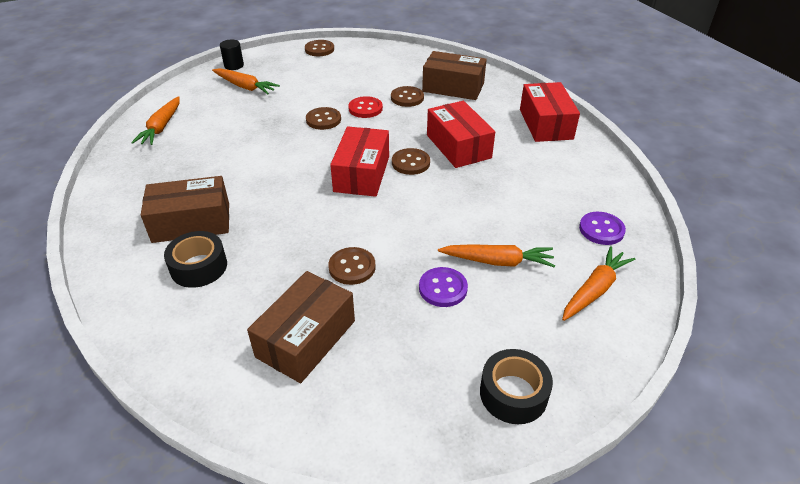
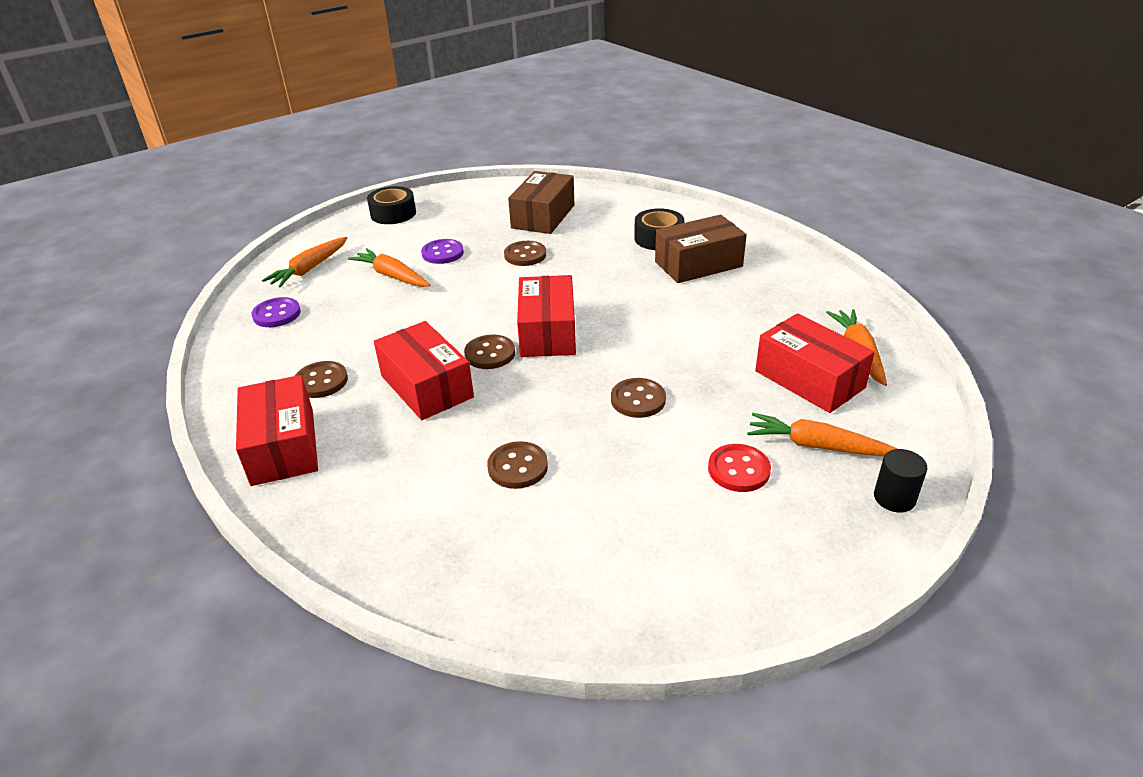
camera: 170 degrees right, 5 degrees down
(211, 116) = (809, 379): none -> red box
(319, 49) = (761, 590): brown button -> brown button (321, 381)
(365, 108) = (582, 431): red button -> red button (738, 470)
(453, 87) = (434, 509): brown box -> none
(498, 261) = (392, 276): orange carrot -> orange carrot turned 45 degrees clockwise

